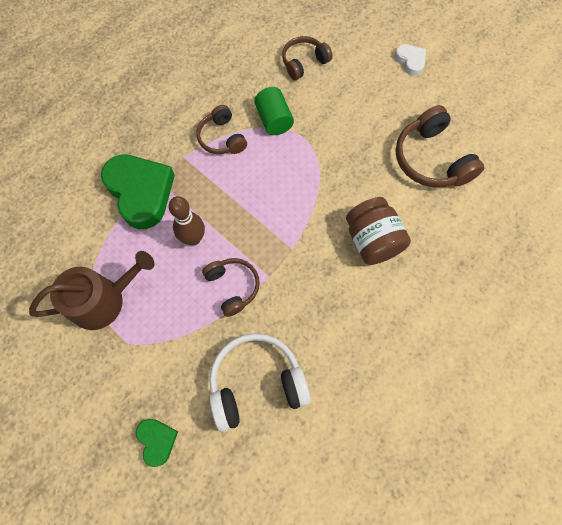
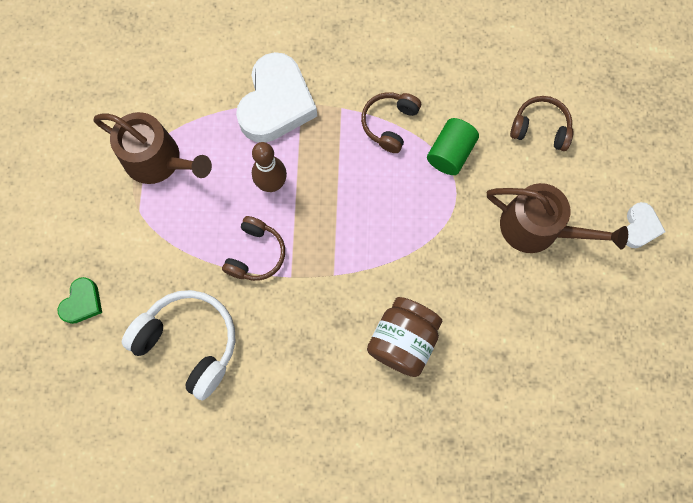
camera: 50 degrees right, 5 degrees up
(141, 192) = (276, 103): green heart -> white heart
(364, 111) = (537, 228): none -> brown watering can
(431, 159) = (540, 332): brown headphones -> none

